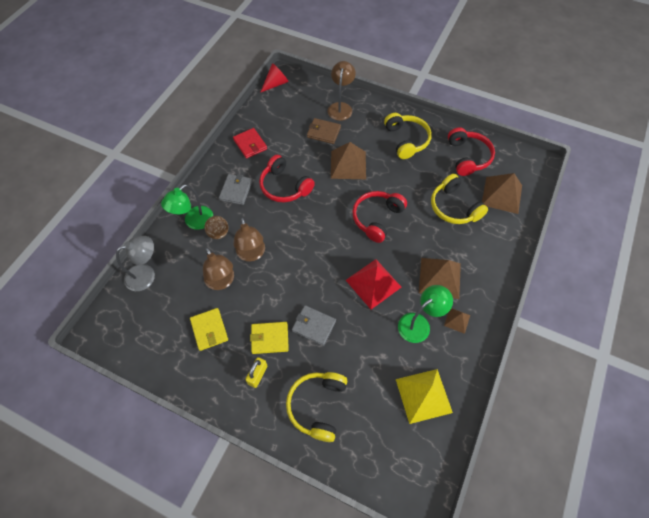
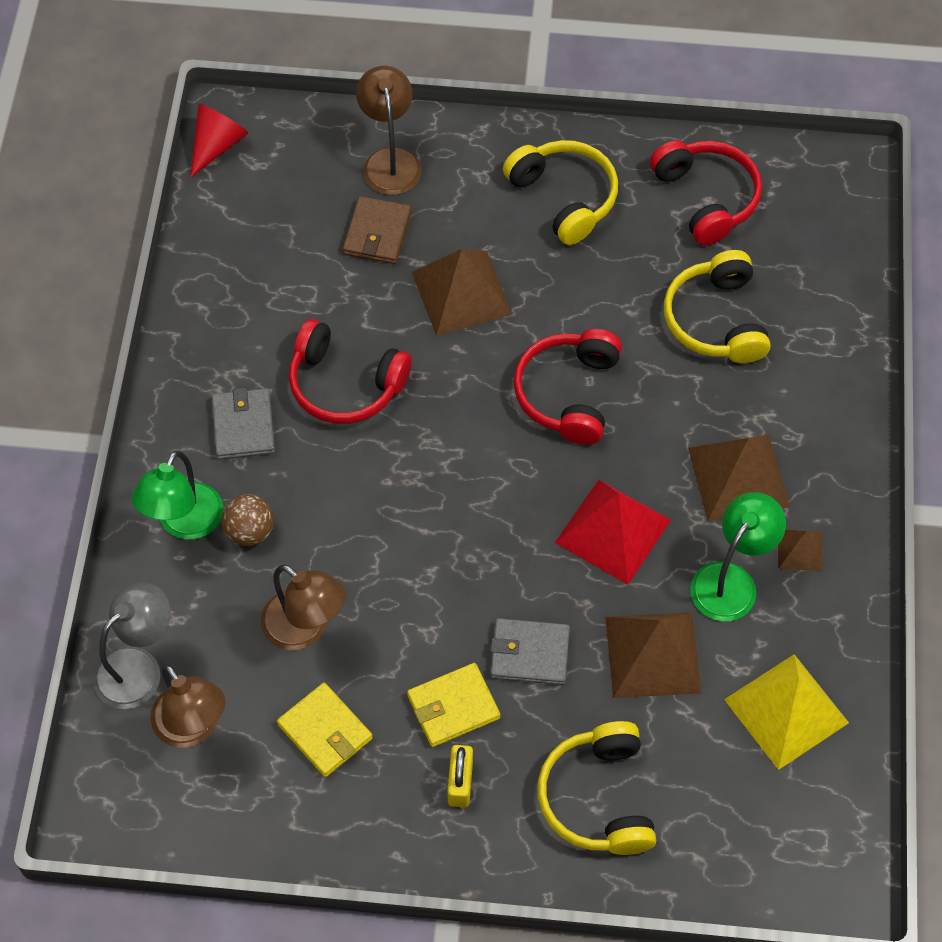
camera: 20 degrees left, 0 degrees up
(250, 144) = (226, 311): red wallet -> none
(252, 254) = (341, 552): brown lamp -> brown lamp (193, 728)
(323, 132) = (377, 233): brown wallet -> brown wallet turned 75 degrees counterclockwise
(453, 207) = (715, 320): yellow headphones -> yellow headphones turned 45 degrees clockwise
(501, 195) = (802, 263): brown pyramid -> brown pyramid (652, 654)

